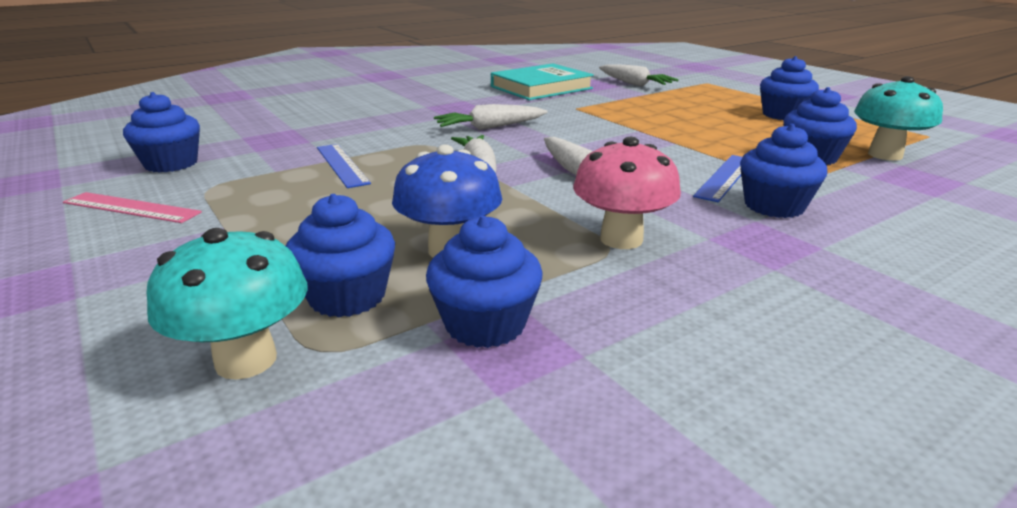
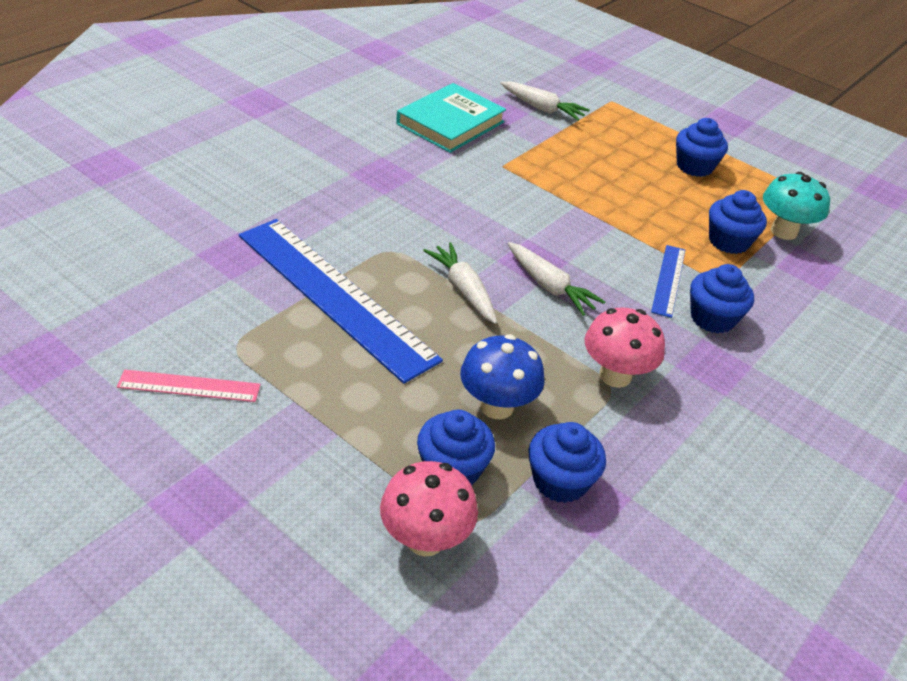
camera: 20 degrees left, 15 degrees up
(171, 164) = (164, 312): blue cupcake -> none
(246, 360) = (425, 539): turquoise mushroom -> pink mushroom
(342, 165) = (334, 295): blue ruler -> blue ruler, size x2.23
(490, 127) = (437, 213): white carrot -> none

